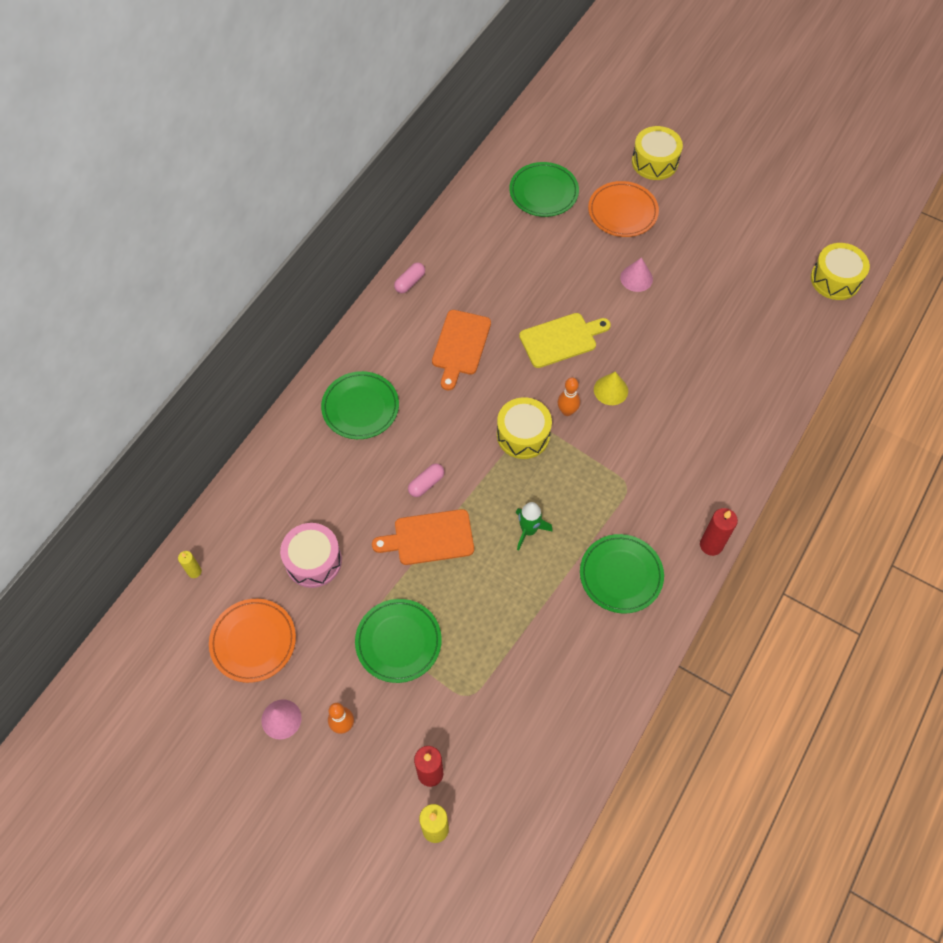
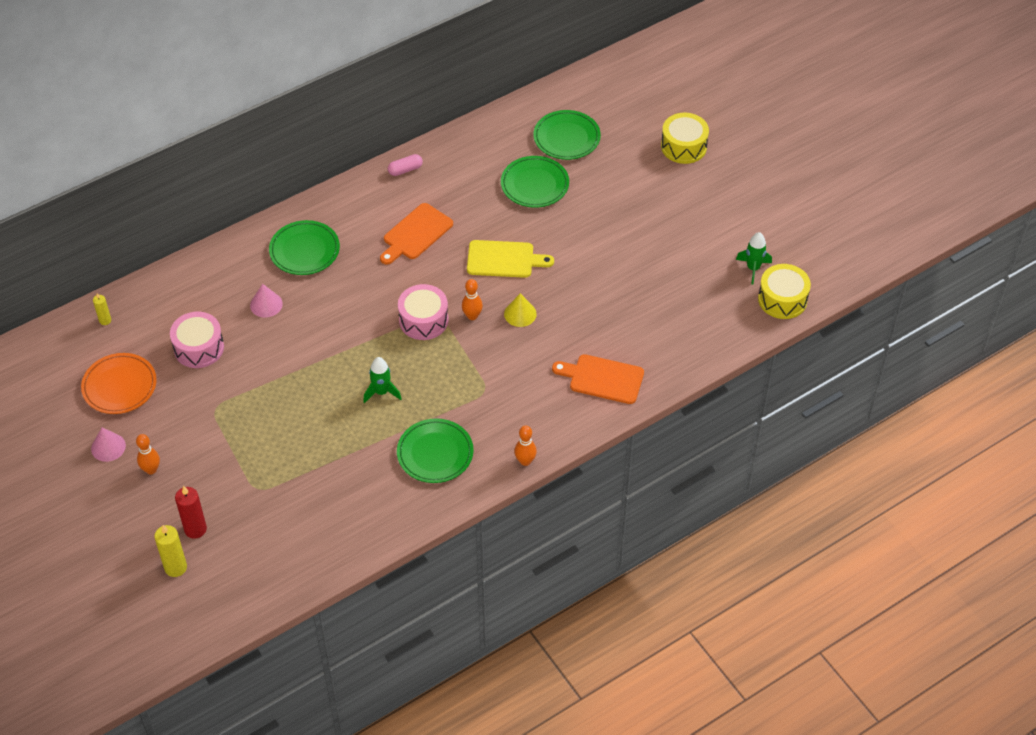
camera: 25 degrees right, 10 degrees down
(398, 642) = (228, 430): green plate -> green plate (534, 184)
(426, 483) = (321, 326): pink capsule -> none
(429, 538) = (299, 366): orange cutting board -> orange cutting board (603, 378)
(523, 435) = (423, 320): yellow drum -> pink drum
(622, 212) = (626, 177): orange plate -> none
(636, 278) = (602, 235): pink cone -> pink cone (266, 304)
(711, 545) = (525, 461): red candle -> orange bowling pin
(791, 259) = (753, 268): none -> green rocket

